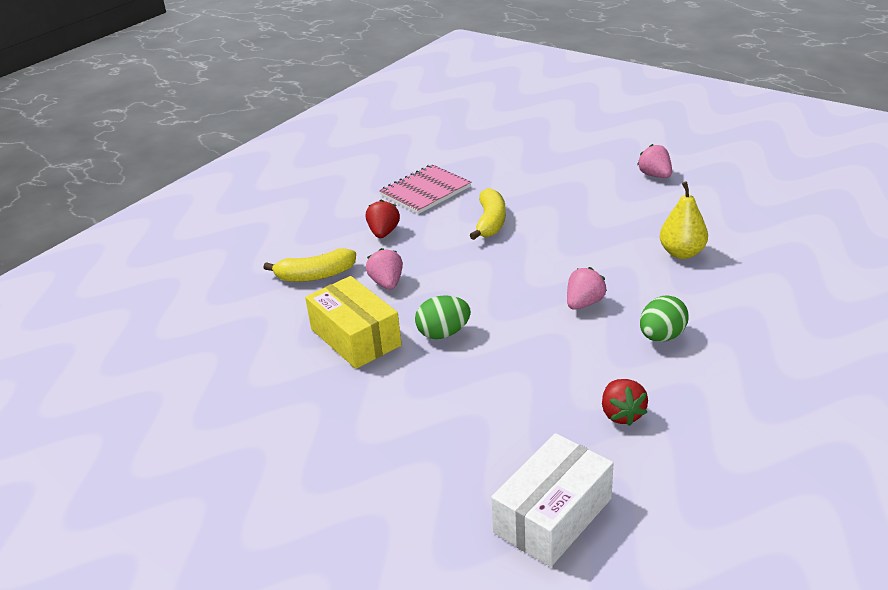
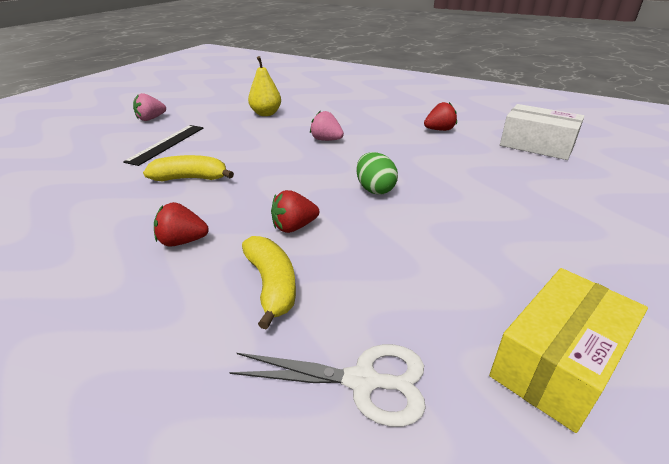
camera: 100 degrees left, 0 degrees up
(216, 311) = (362, 381): none -> white scissors
(355, 337) = (393, 235): yellow box -> yellow box (557, 362)
(387, 283) = (294, 227): pink strawberry -> red strawberry
(425, 191) = (94, 221): pink notebook -> none
(576, 197) = (166, 144): none -> black ruler
(661, 336) = (360, 120): green egg -> none

